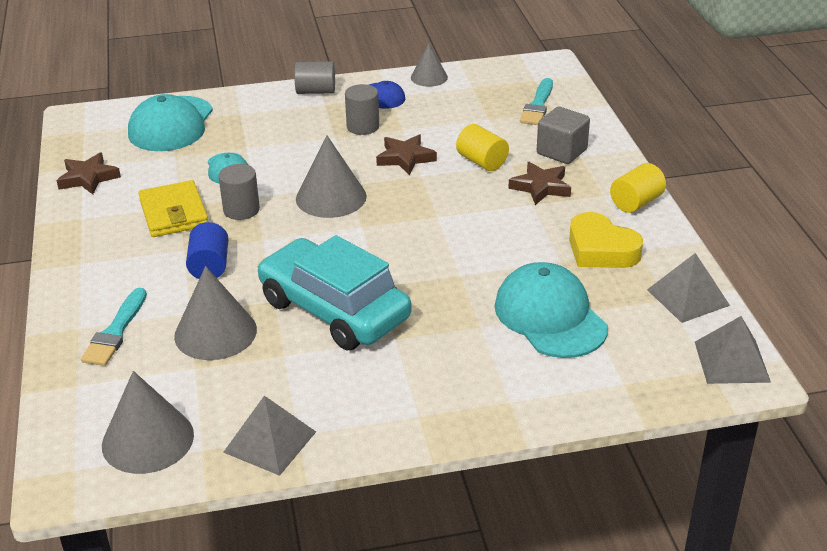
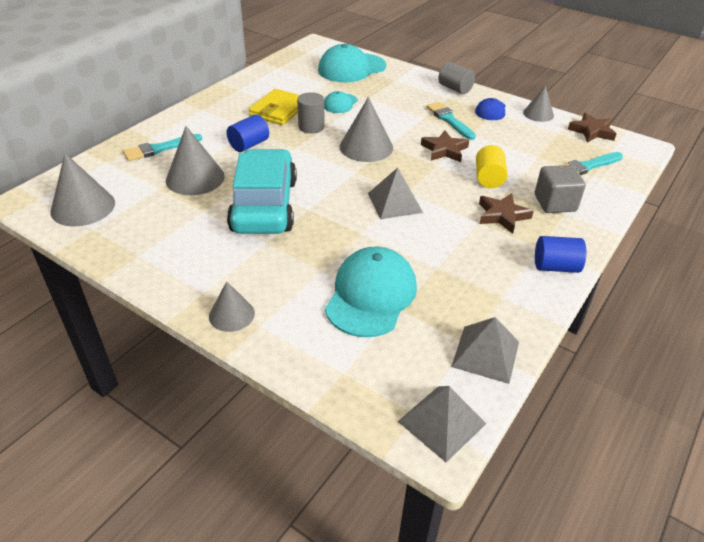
camera: 45 degrees right, 5 degrees up
(88, 178) = (272, 73): brown star -> brown star (592, 131)
(270, 441) = (121, 248): grey pyramid -> grey pyramid (395, 202)
(363, 126) = (449, 120): grey cylinder -> turquoise brush
(473, 412) = (231, 314): none -> grey cone
(601, 250) = (476, 279): yellow heart -> none
(636, 202) = (555, 267): yellow cylinder -> blue cylinder

